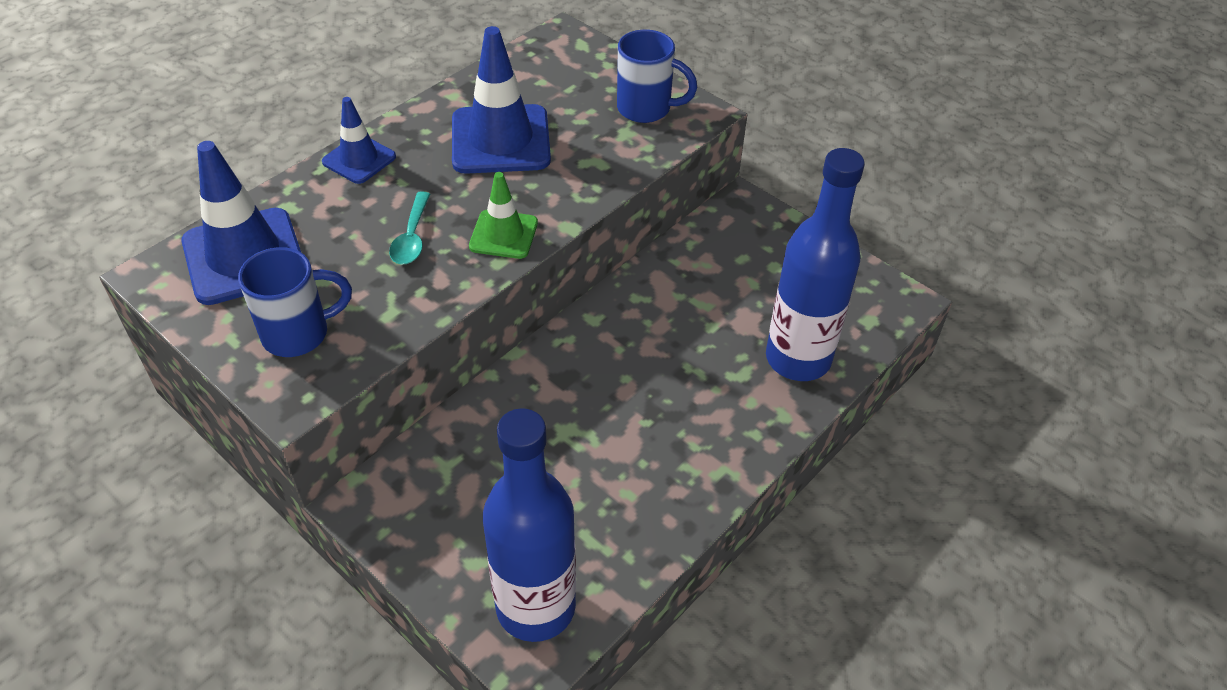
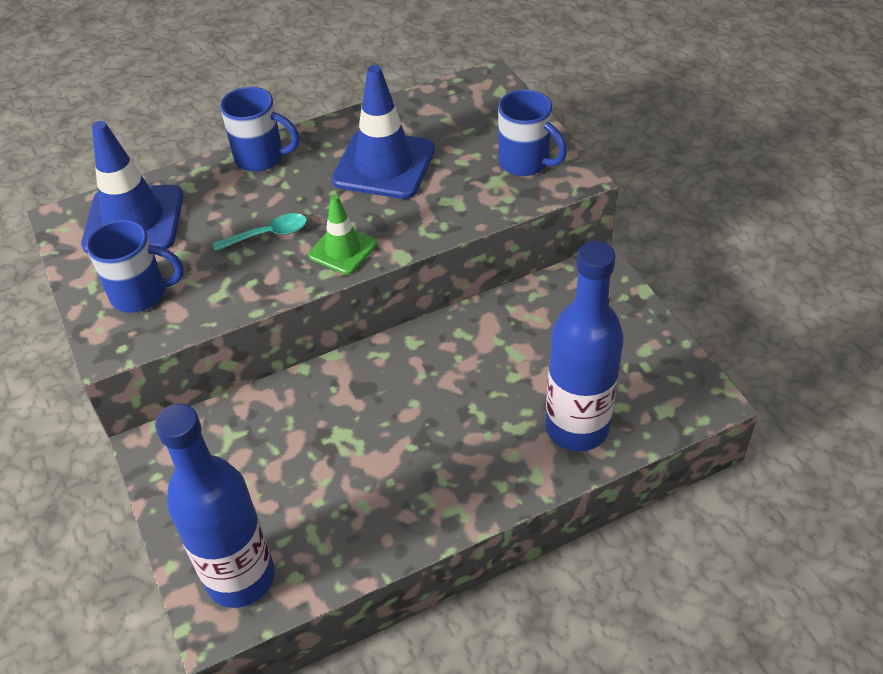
camera: 25 degrees right, 0 degrees up
(359, 159) = (261, 158): blue traffic cone -> blue mug
(412, 237) = (268, 234): turquoise spoon -> turquoise spoon turned 135 degrees counterclockwise

